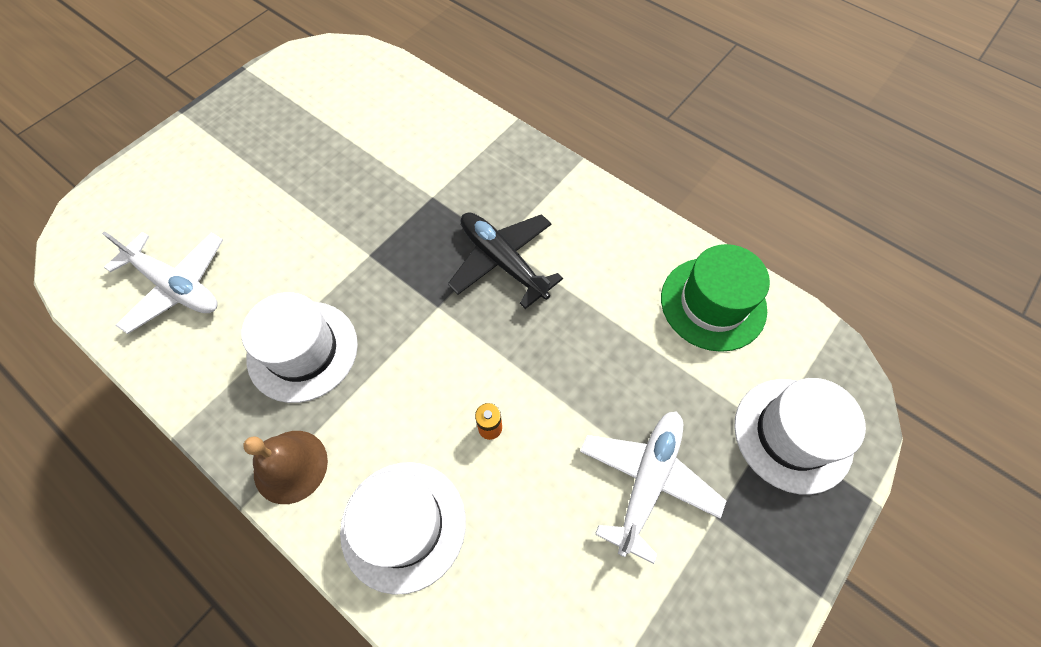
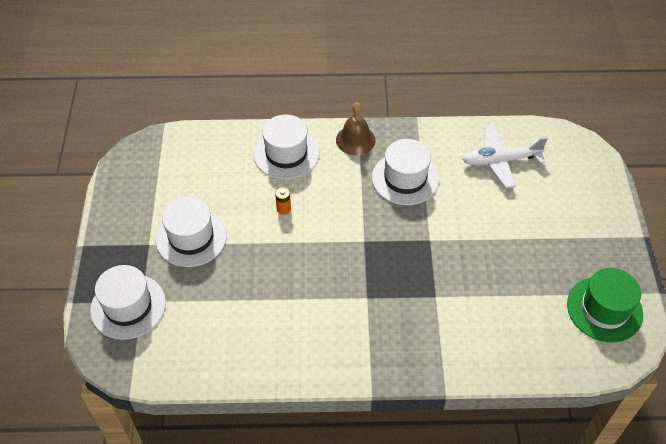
camera: 140 degrees right, 10 degrees down
(502, 261) = (355, 288): black plane -> none
(647, 480) = (191, 237): white plane -> white hat
(713, 303) = (213, 350): green hat -> green hat (604, 309)

